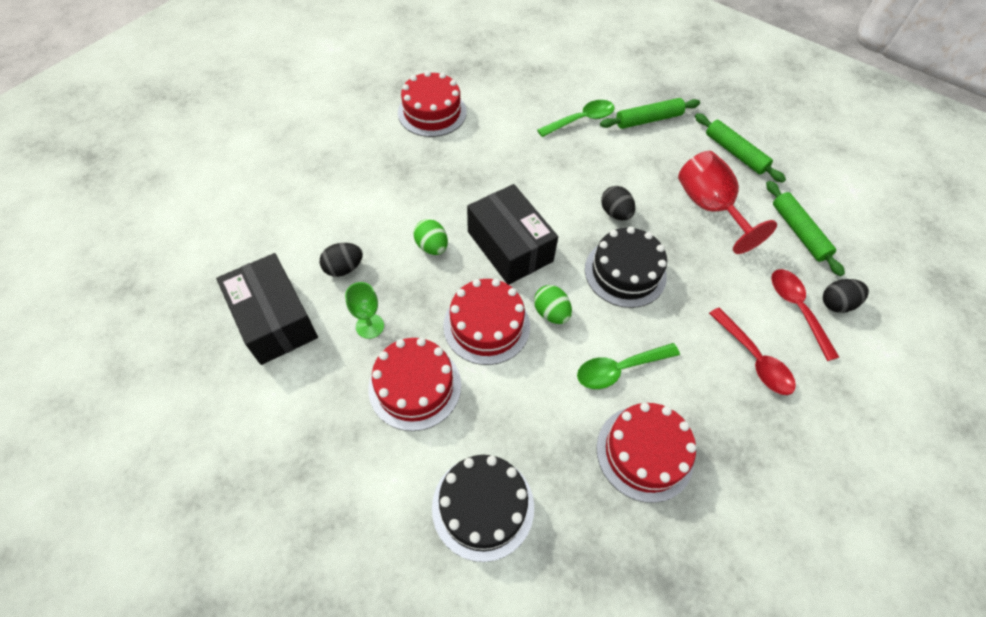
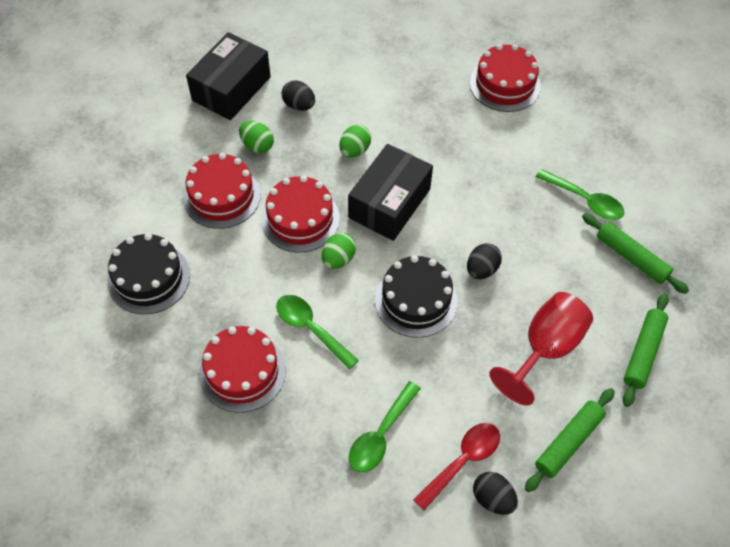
camera: 65 degrees right, 0 degrees up
(370, 326) = (257, 145): green goblet -> green egg
(754, 359) = (380, 435): red spoon -> green spoon

